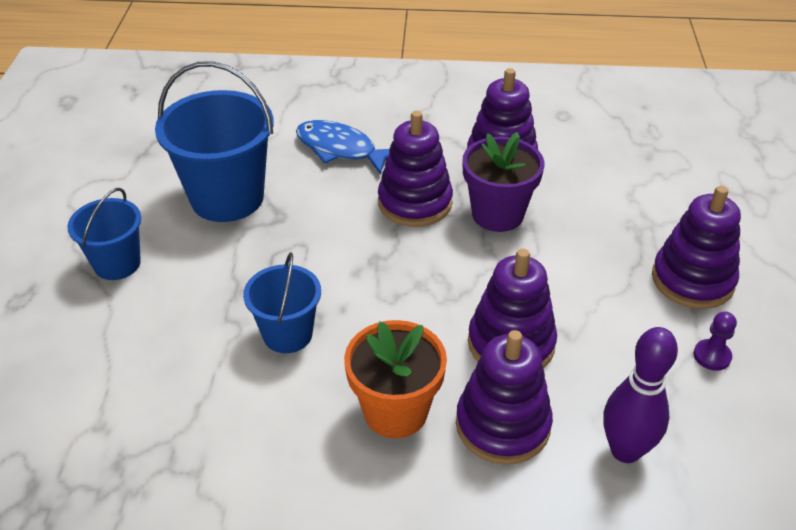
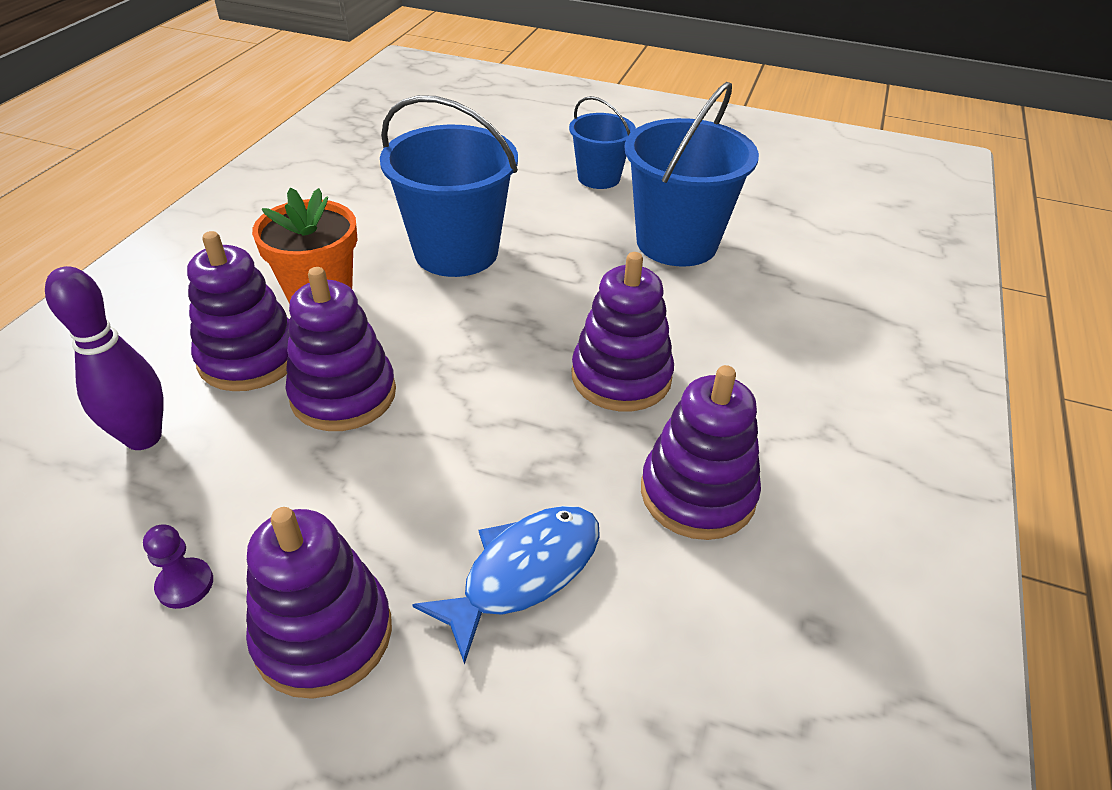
camera: 105 degrees right, 0 degrees up
(287, 334) = (456, 252): blue bucket -> blue bucket, size x1.72
(340, 149) = (752, 336): blue fish -> blue fish (523, 572)
(497, 214) = (568, 450): purple flower pot -> none

